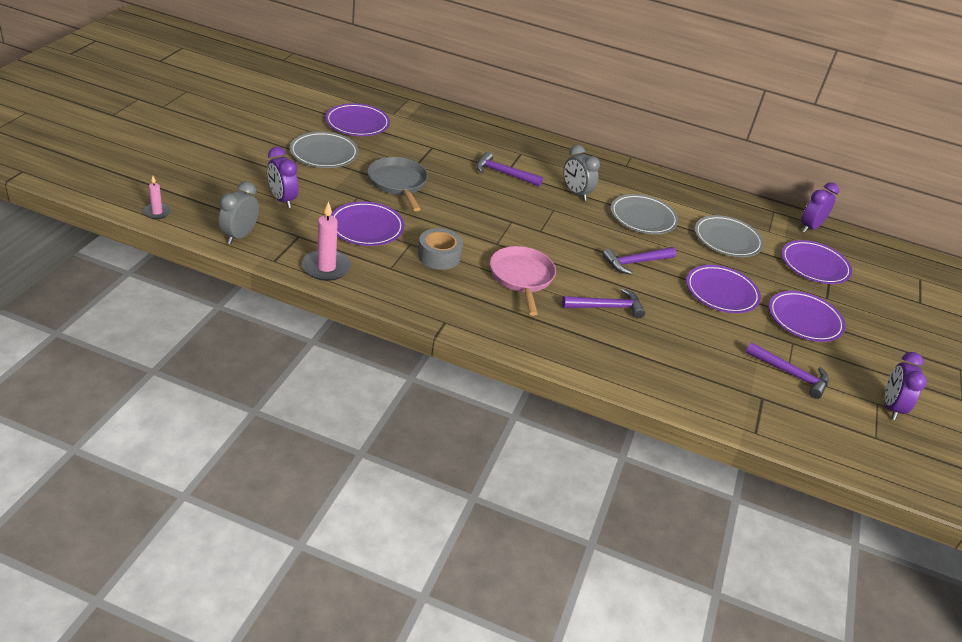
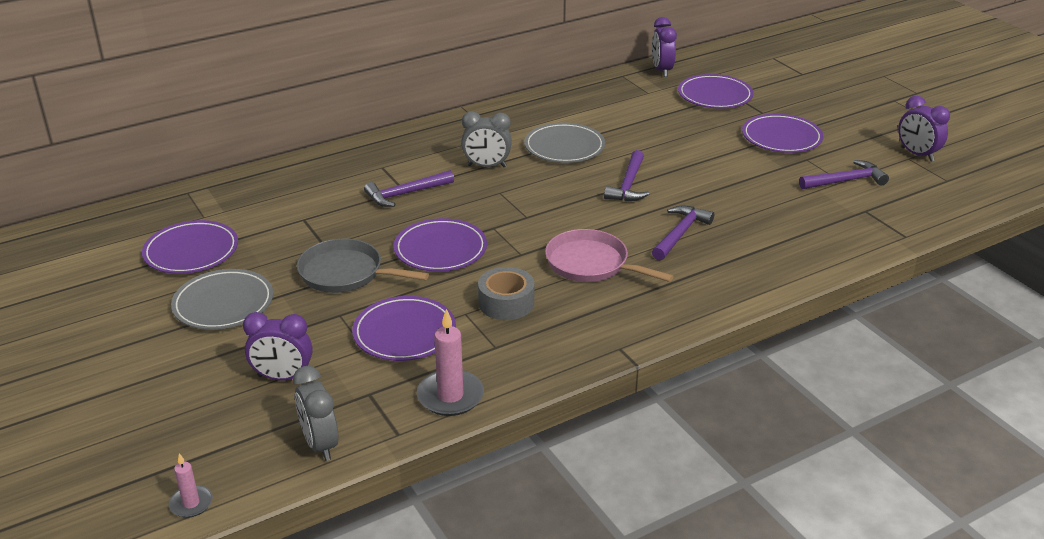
camera: 45 degrees left, 5 degrees down
(721, 292) = (711, 160): purple plate -> purple plate (440, 249)
(727, 239) = (640, 119): grey plate -> none

